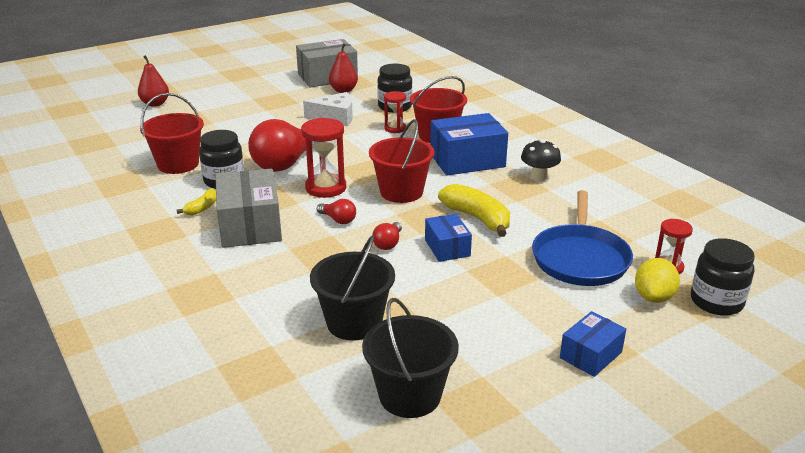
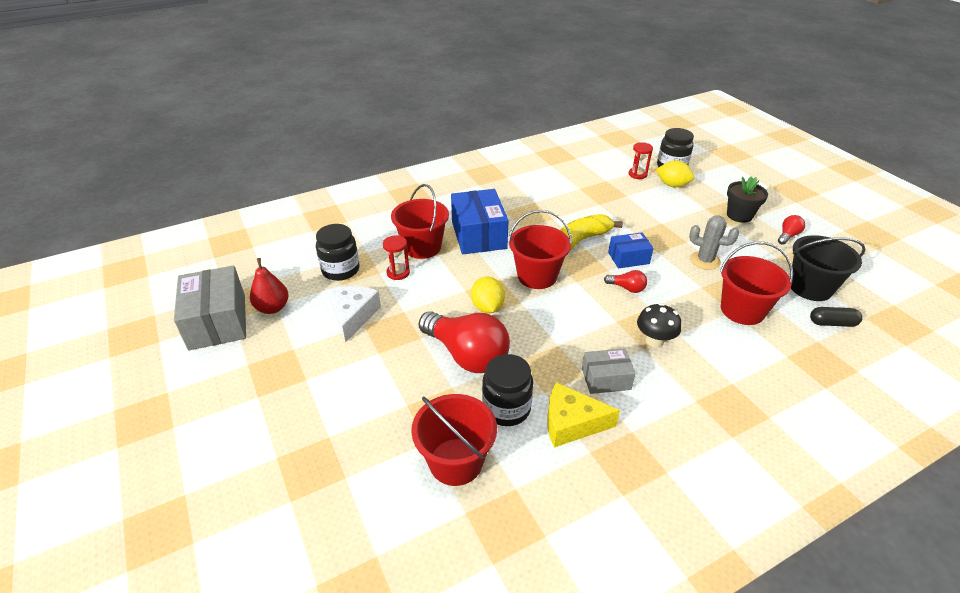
camera: 85 degrees left, 10 degrees up
(155, 104) = (221, 525): red pear -> none
(202, 208) = (571, 423): yellow banana -> yellow cheese
(250, 225) = (606, 379): grey box -> grey box, size x0.56
(326, 188) = (527, 324): red hourglass -> none
(331, 399) = (832, 323): none -> black capsule
(338, 220) = (590, 316): red light bulb -> red light bulb (788, 236)
(349, 169) = (487, 307): none -> yellow lemon
(354, 322) = (742, 310): black bucket -> red bucket
(455, 305) = (705, 261): none -> grey cactus
(539, 177) = (513, 203): black mushroom -> black mushroom (654, 341)
(580, 258) = (633, 203): blue pan -> none
(590, 355) = (739, 215): blue box -> black flower pot

